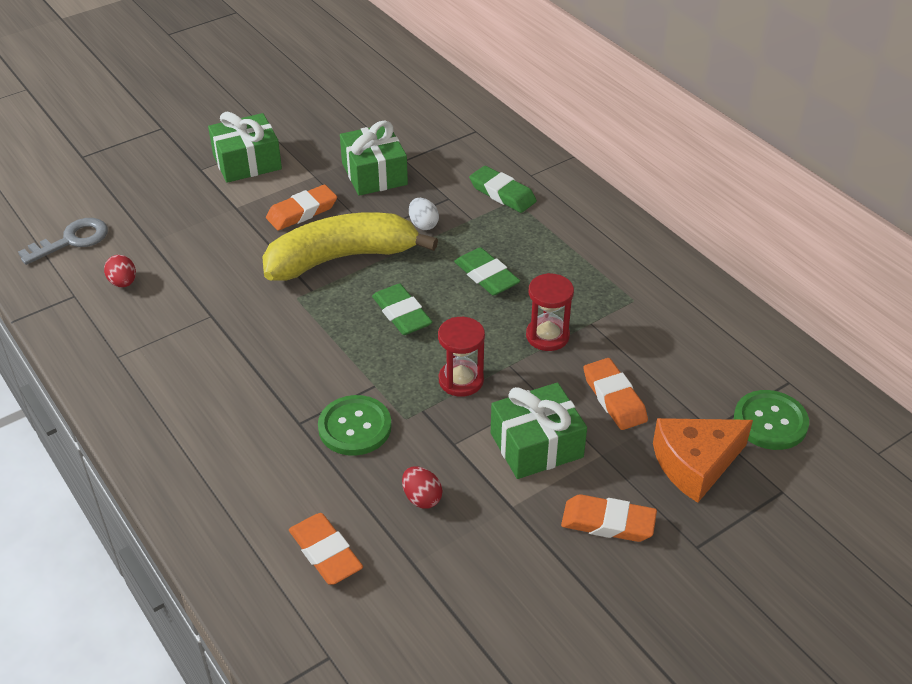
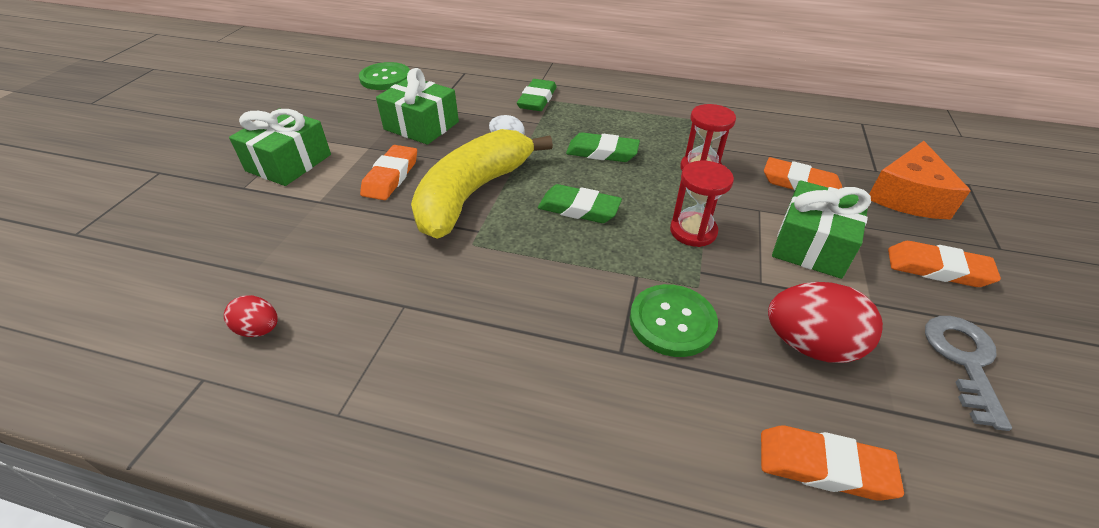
camera: 40 degrees left, 0 degrees up
(72, 240) = (140, 321): grey key -> grey key (964, 360)
(422, 498) = (810, 345): red egg -> red egg, size x1.84
(502, 193) = (537, 99): green eraser -> green eraser turned 75 degrees counterclockwise
(608, 522) = (937, 269): orange eraser -> orange eraser turned 45 degrees clockwise
(770, 422) = (893, 148): green button -> green button (385, 78)

